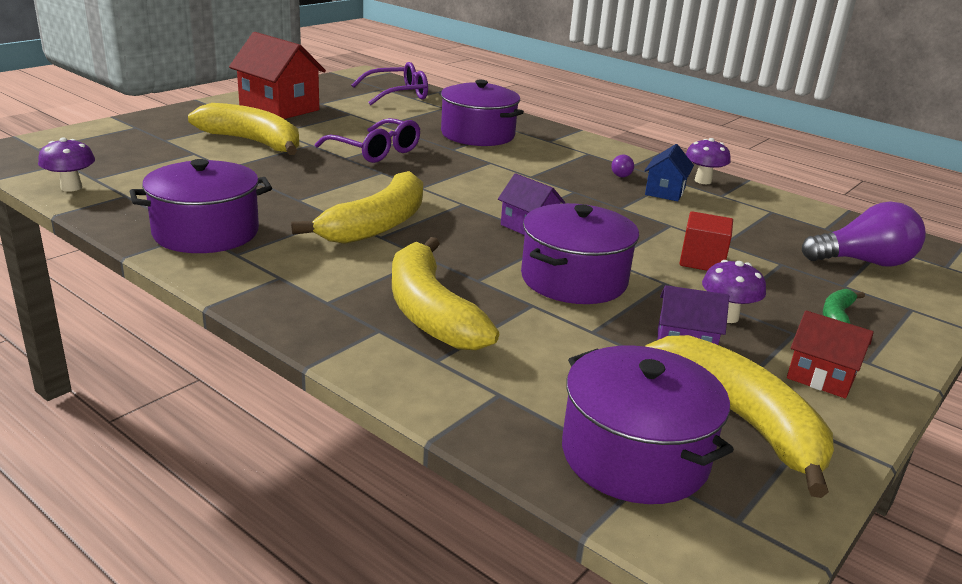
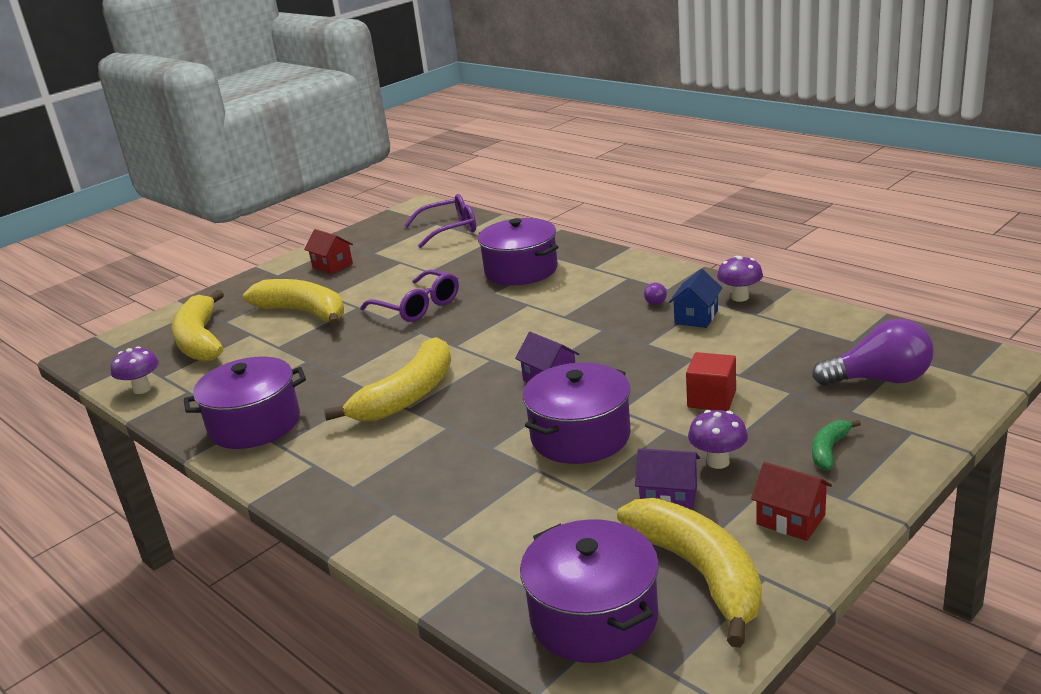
camera: 10 degrees right, 0 degrees up
(279, 108) = (332, 266): red house -> red house, size x0.54
(430, 312) = (441, 487): yellow banana -> yellow banana (200, 340)

